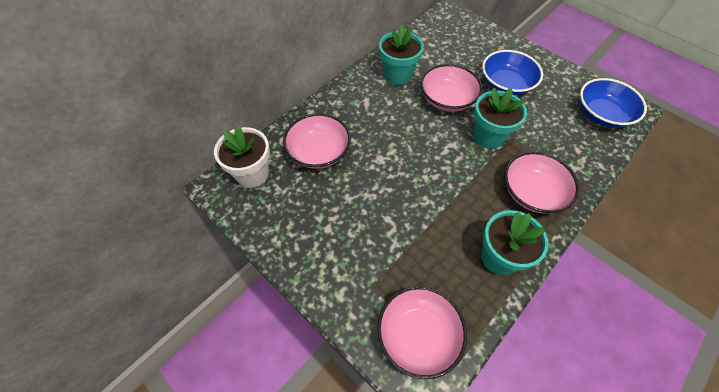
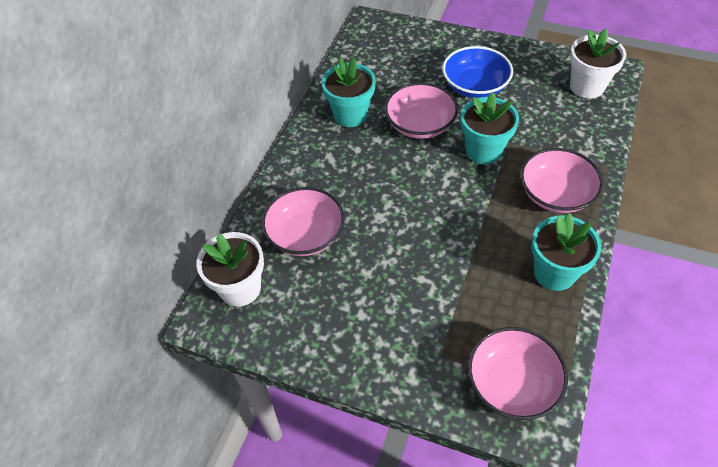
camera: 20 degrees left, 5 degrees down
(601, 114) = (587, 86): blue bowl -> white flower pot

